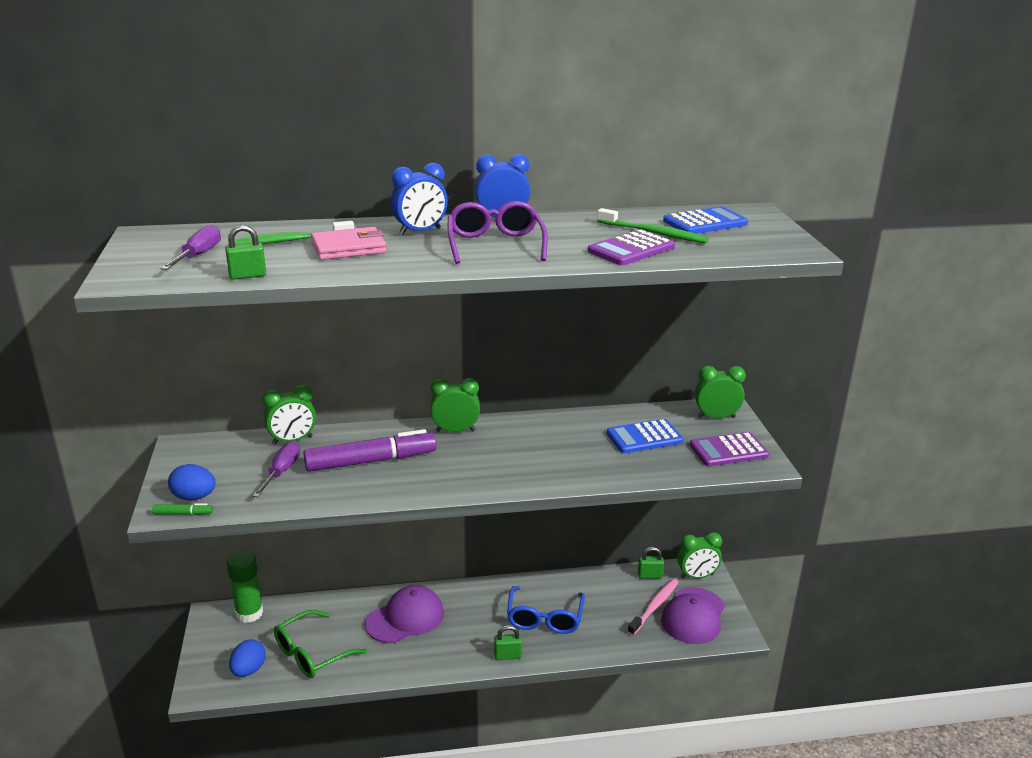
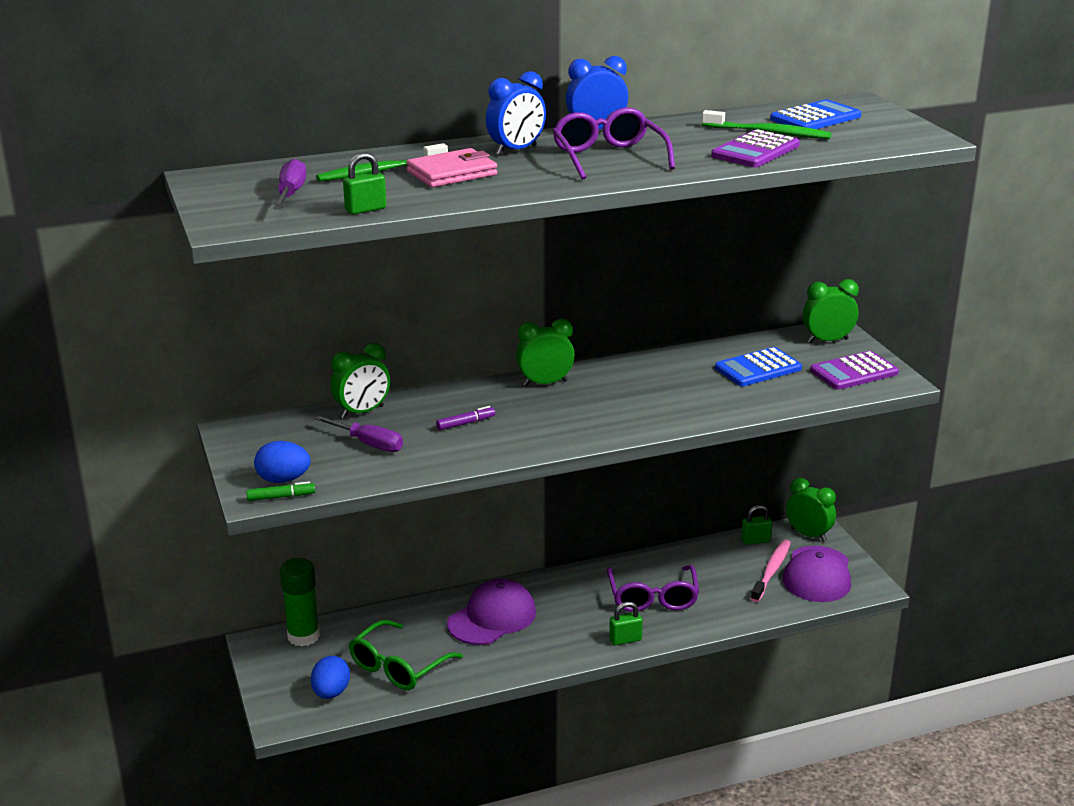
camera: 10 degrees left, 0 degrees up
(282, 471) = (369, 444): purple screwdriver -> purple screwdriver turned 120 degrees clockwise
(371, 461) = (466, 423): purple marker -> purple marker, size x0.41
(544, 618) = (653, 598): blue glasses -> purple glasses
(697, 576) = (808, 535): green clock -> green clock turned 120 degrees counterclockwise

